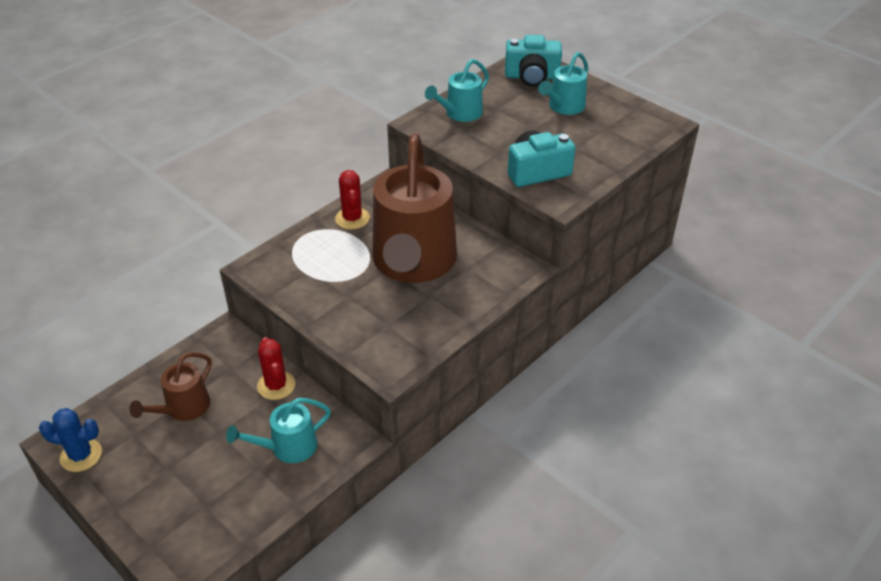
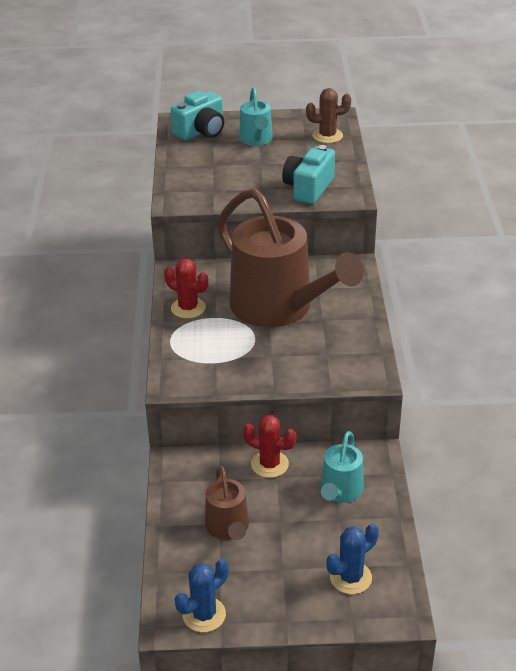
camera: 45 degrees left, 5 degrees down
(195, 517) = (350, 578): none -> blue cactus
(460, 114) = (193, 181): turquoise watering can -> none
(629, 136) = (327, 136): none -> brown cactus

